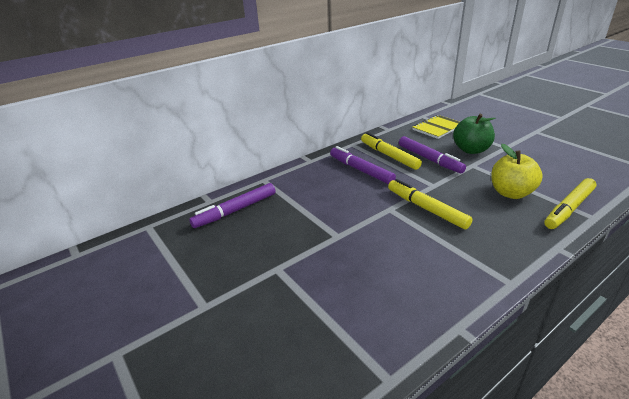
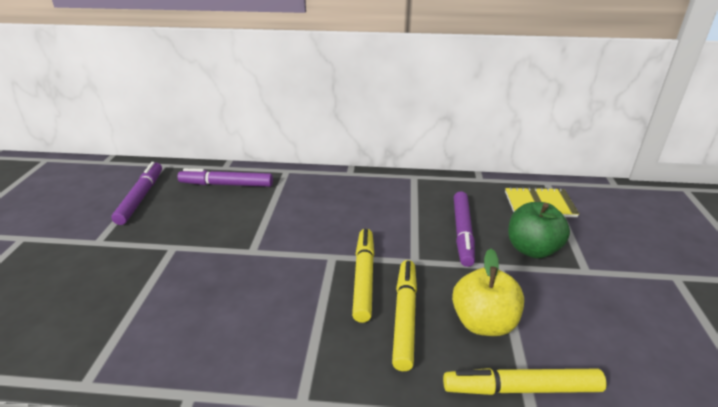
camera: 40 degrees right, 0 degrees up
(361, 170) = (375, 205): purple marker -> purple marker (141, 197)
(389, 155) = (428, 206): yellow marker -> yellow marker (405, 317)

